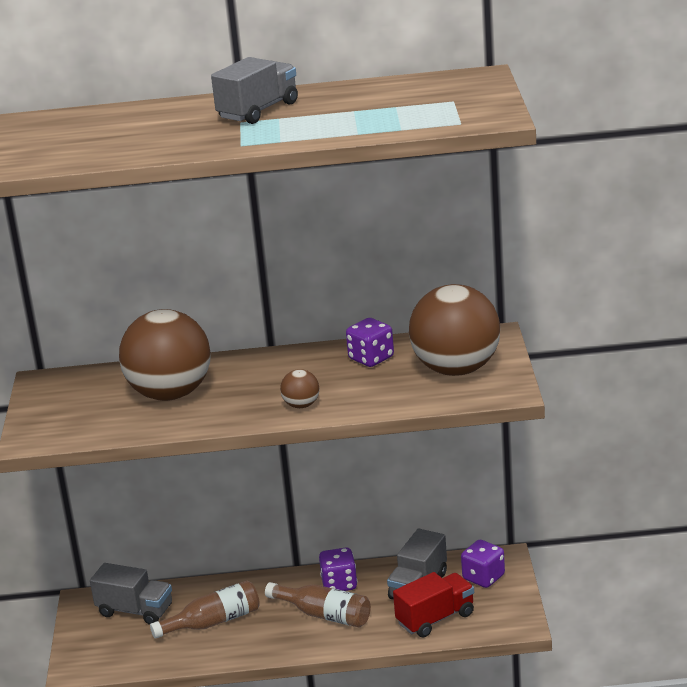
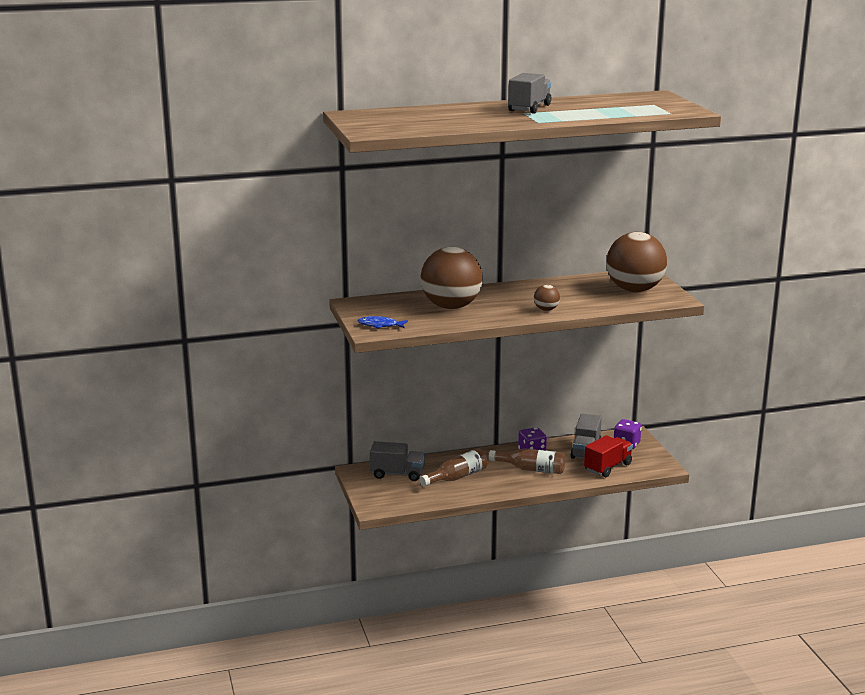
camera: 15 degrees left, 5 degrees down
(50, 427) = (380, 325): none -> blue fish
(371, 358) = (573, 286): purple dice -> none

